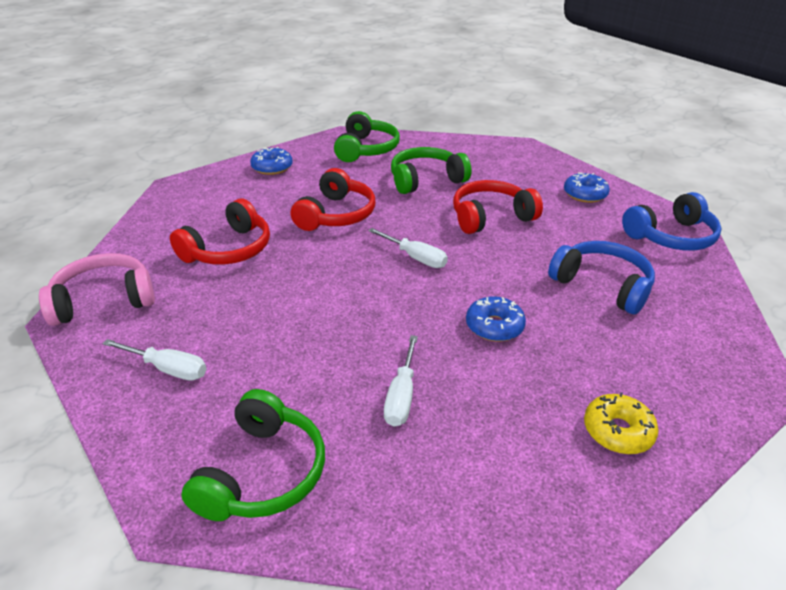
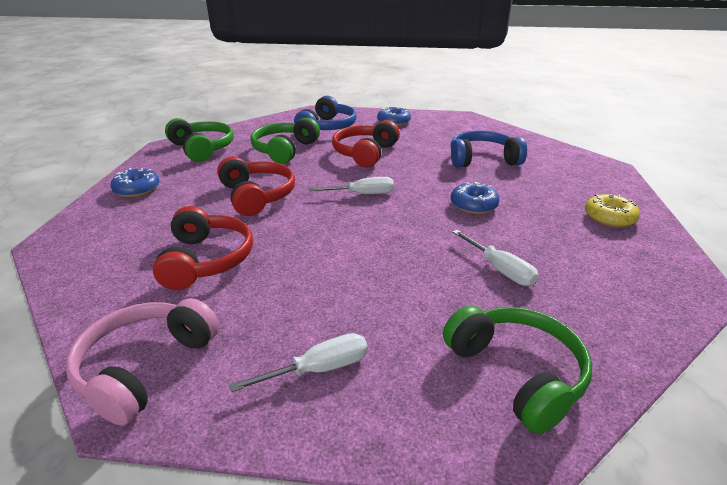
camera: 45 degrees left, 5 degrees down
(671, 237) = (469, 125): blue headphones -> blue headphones (327, 127)

